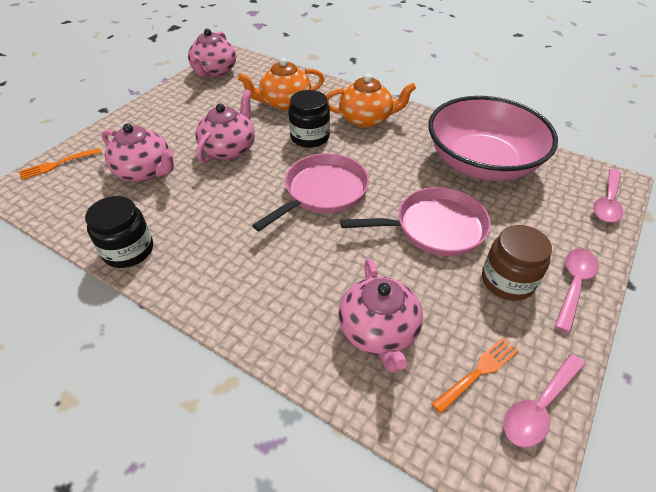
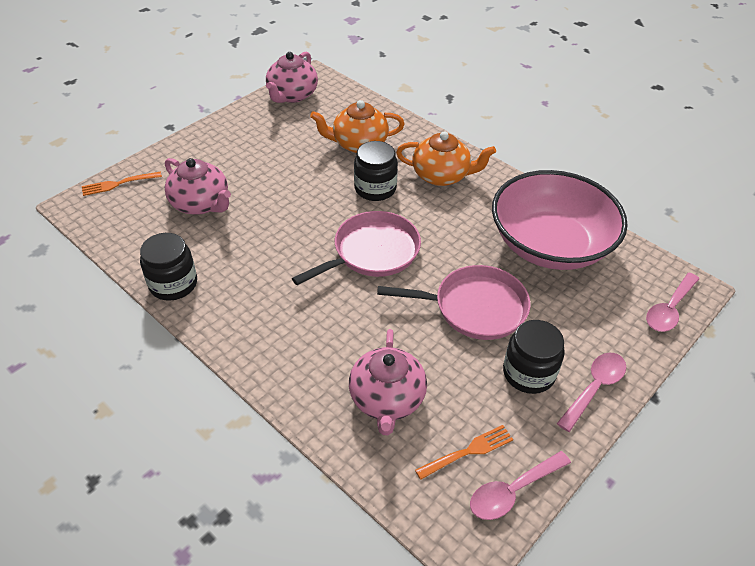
camera: 10 degrees right, 0 degrees up
(229, 149) = (289, 190): pink teapot -> none
(507, 281) = (528, 373): brown jar -> black jar

